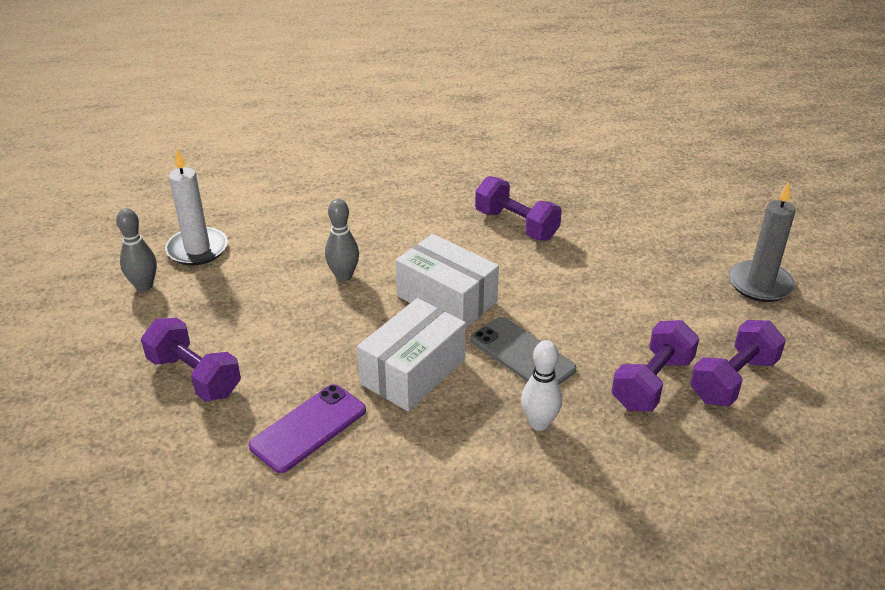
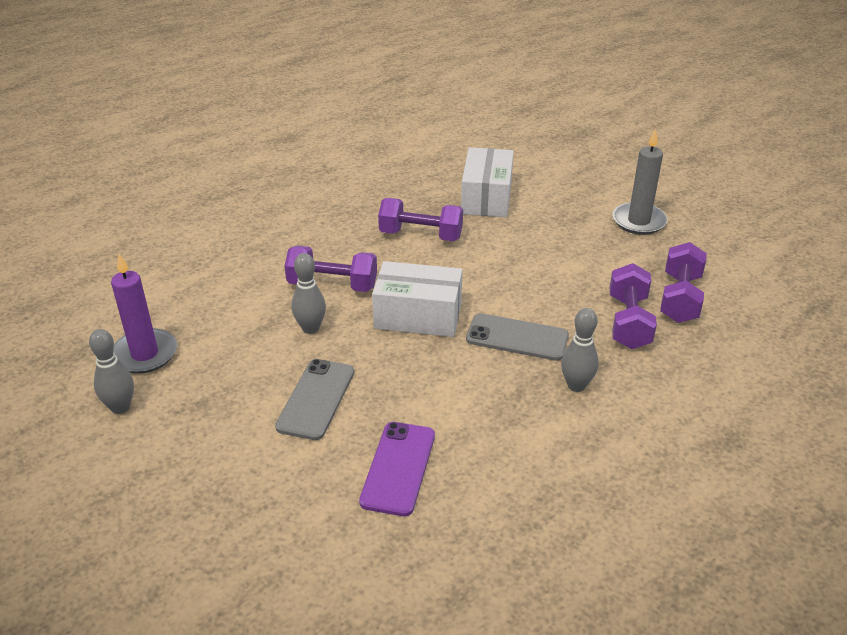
camera: 30 degrees left, 0 degrees up
(195, 376) = (252, 468): purple dumbbell -> purple dumbbell (332, 285)
(197, 249) = (145, 354): white candle -> purple candle
(294, 339) = (316, 399): none -> grey phone
(413, 371) = (444, 385): white box -> white box (486, 198)
(539, 423) = (576, 385): white bowling pin -> grey bowling pin

